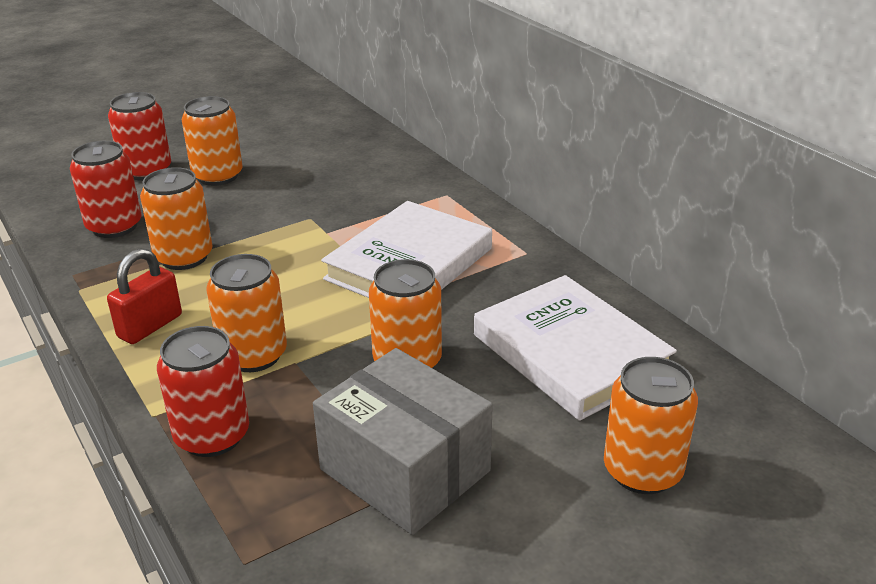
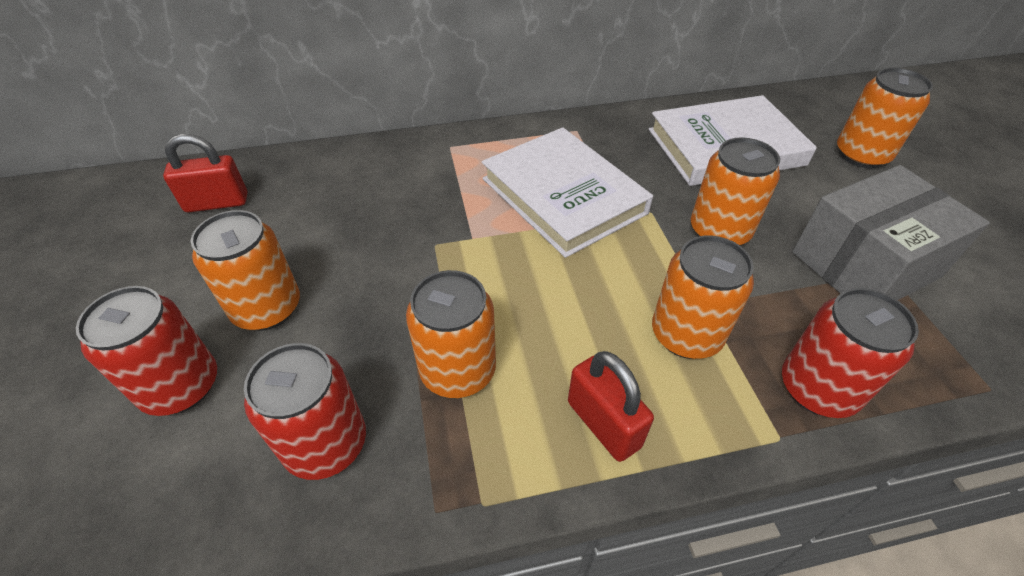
camera: 70 degrees left, 15 degrees up
(312, 128) = (217, 203): none -> red padlock

